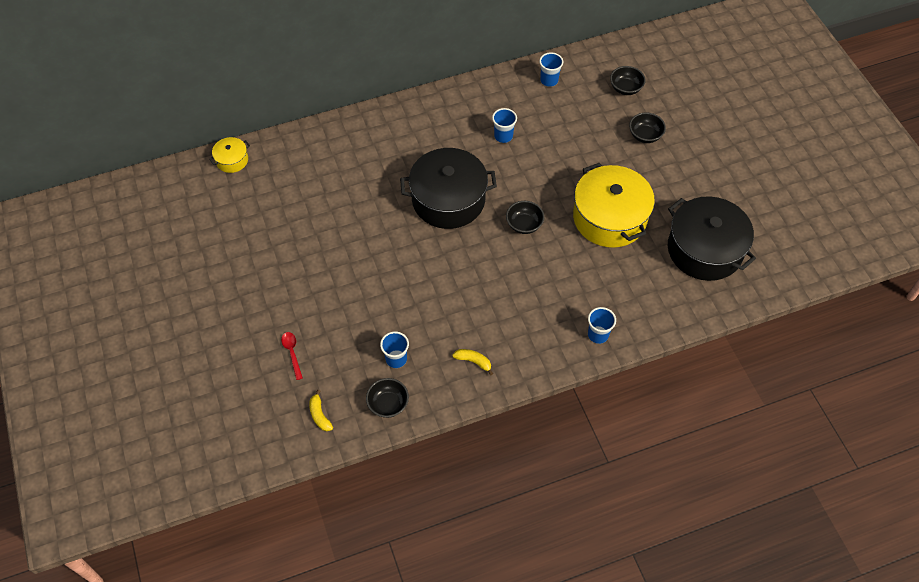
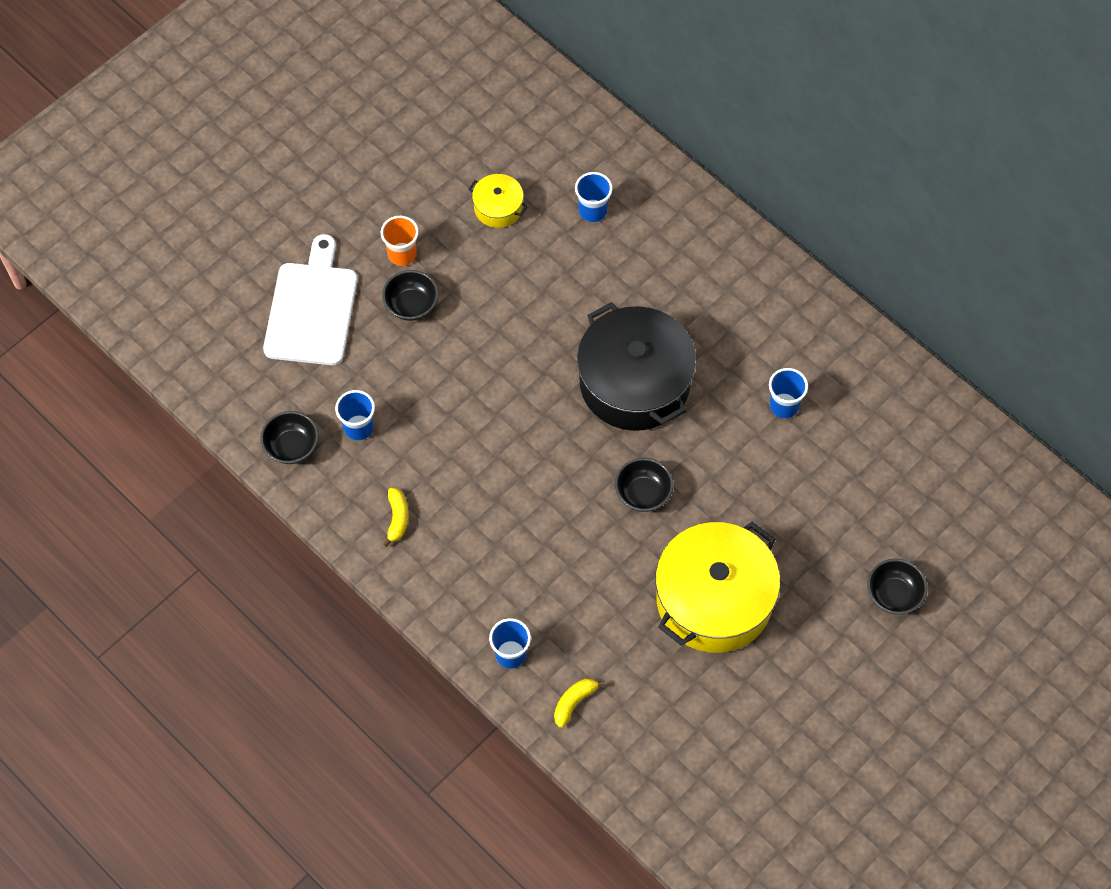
camera: 65 degrees right, 5 degrees up
(232, 160) = (560, 102): yellow pot -> yellow pot (498, 208)
(284, 286) = (402, 254): none -> orange cup
(292, 353) = (312, 309): red spoon -> white cutting board
(319, 415) = (243, 379): yellow banana -> yellow banana (574, 702)
(549, 80) = (925, 424): blue cup -> blue cup (592, 211)
(625, 88) = (972, 535): black bowl -> black bowl (411, 305)
(704, 249) = (725, 747): black pot -> none

